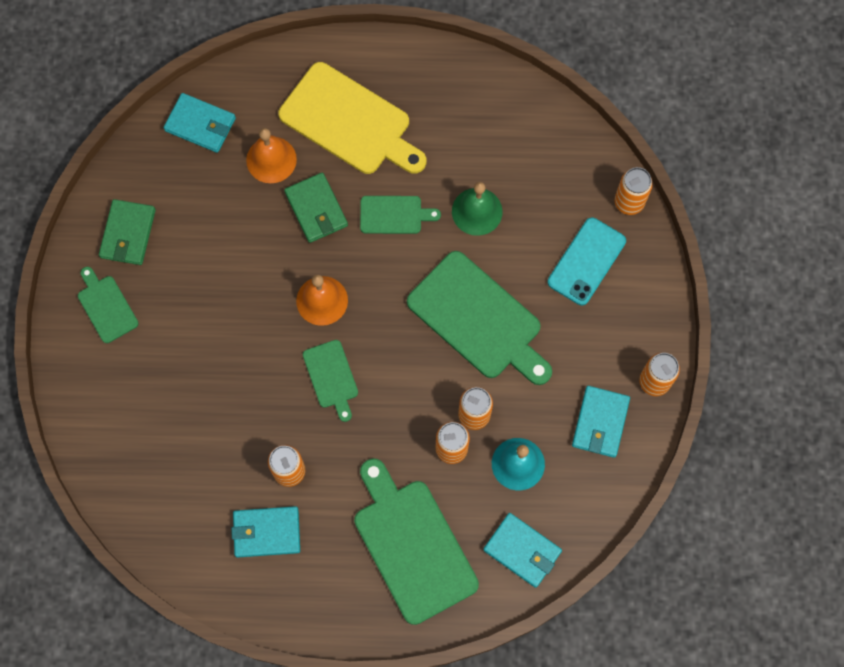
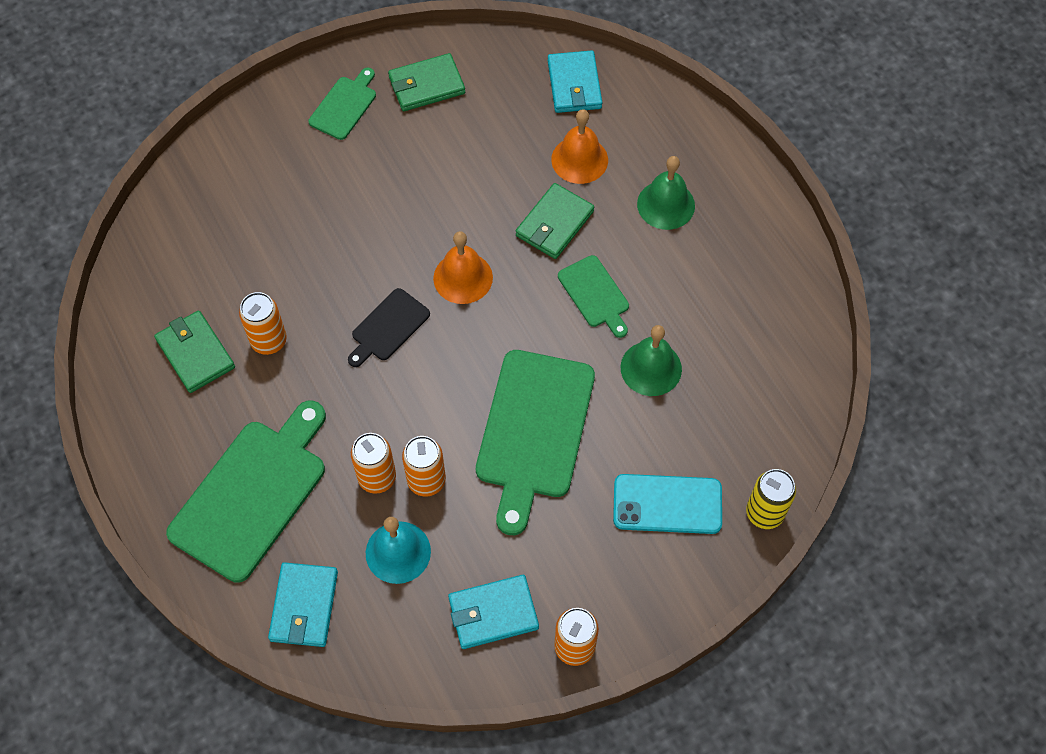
camera: 60 degrees right, 10 degrees down
(266, 532) = (195, 353): turquoise wallet -> green wallet
(331, 377) = (388, 327): green cutting board -> black cutting board
(349, 122) = (666, 204): yellow cutting board -> green bell
(629, 202) = (764, 513): orange can -> yellow can

